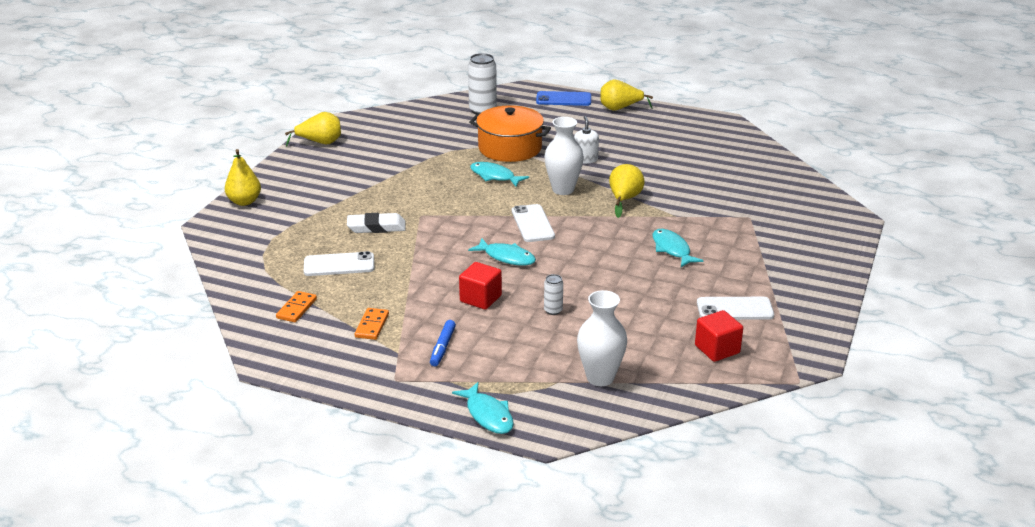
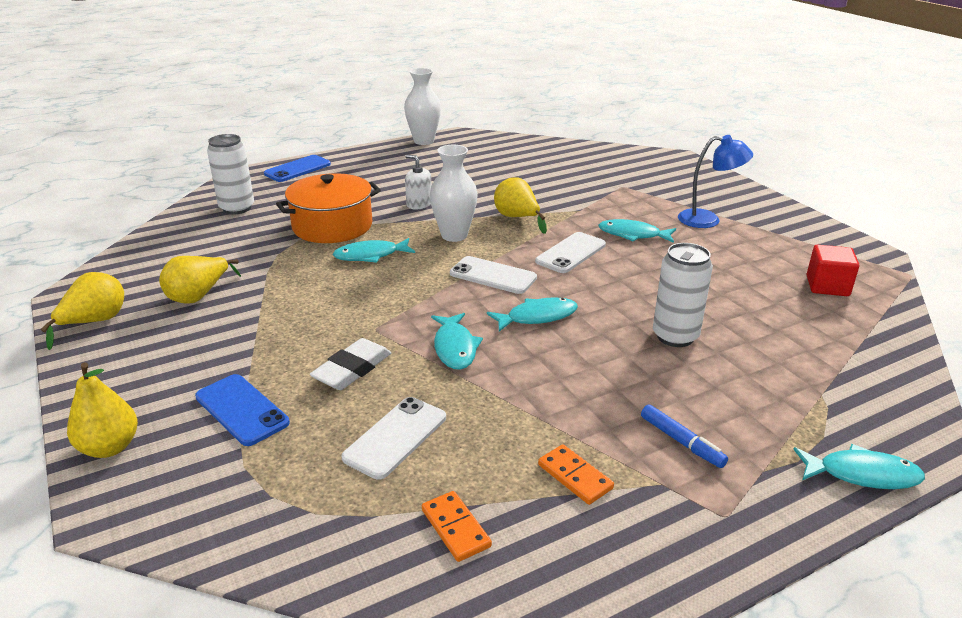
camera: 50 degrees left, 0 degrees up
(307, 216) = (242, 410): none -> blue phone
(437, 246) = (455, 348): none -> turquoise fish
(480, 298) = (602, 369): red cube -> none
(553, 310) = (675, 336): white can -> white can, size x1.95
(600, 377) = (832, 365): white vase -> white vase (424, 141)
(620, 109) = (362, 157): yellow pear -> yellow pear (199, 296)
(735, 309) = (765, 251): white phone -> white phone (571, 253)
(750, 270) = (708, 220): none -> blue lamp

